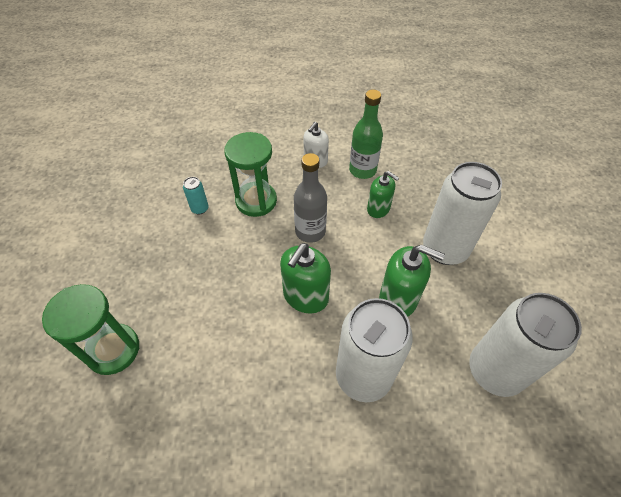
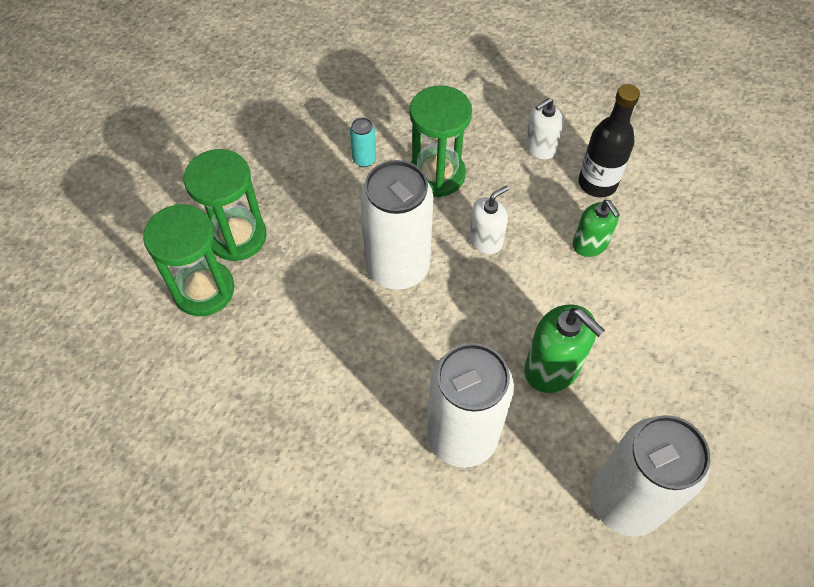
camera: 25 degrees right, 5 degrees up
(125, 298) = (237, 236): none -> green hourglass
(305, 296) = (440, 318): green soap dispenser -> none
(310, 231) = (485, 240): grey bottle -> white soap dispenser
(362, 170) = (597, 183): green bottle -> black bottle
(445, 249) = (650, 331): white can -> white can (398, 267)

